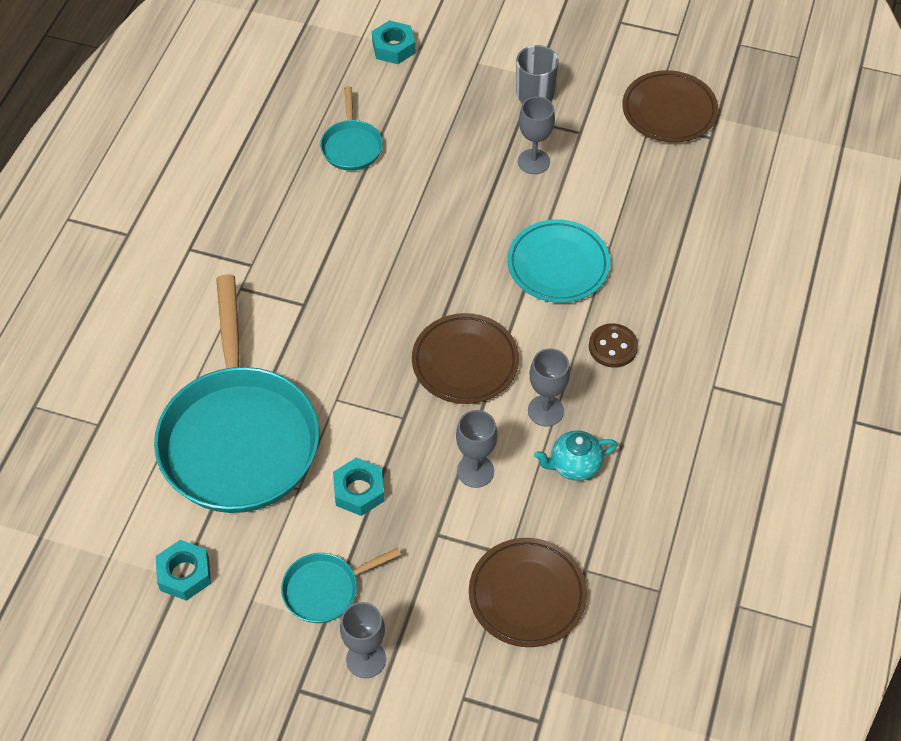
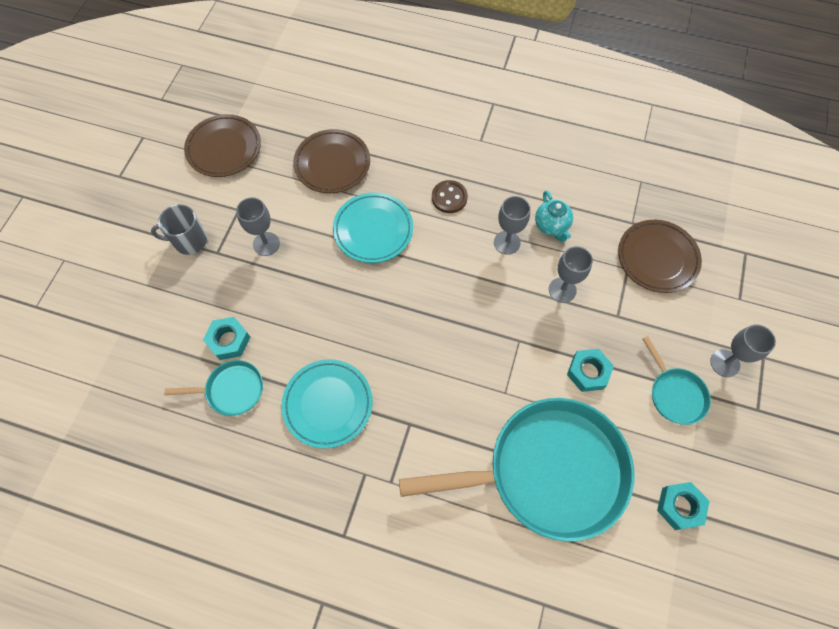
camera: 90 degrees left, 10 degrees up
(331, 229) = (328, 404): none -> turquoise plate
(393, 48) = (113, 356): turquoise nut -> turquoise nut (229, 340)
(465, 362) = (466, 296): brown plate -> brown plate (332, 164)

